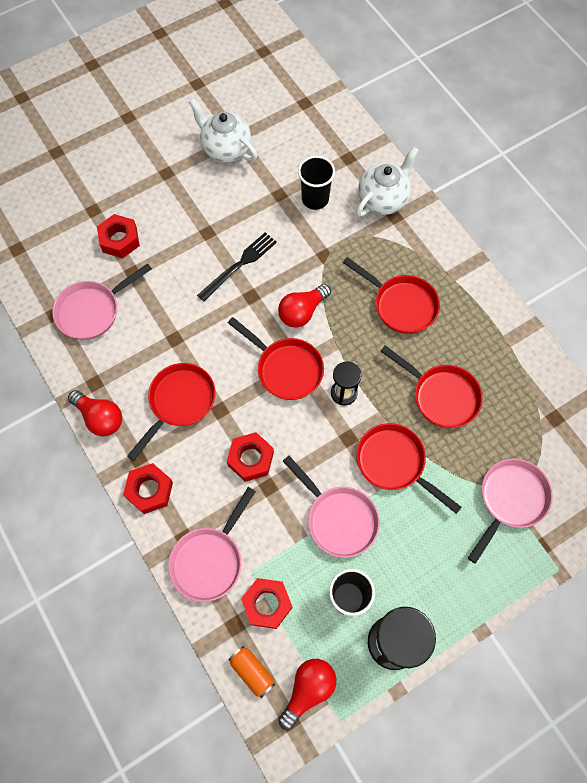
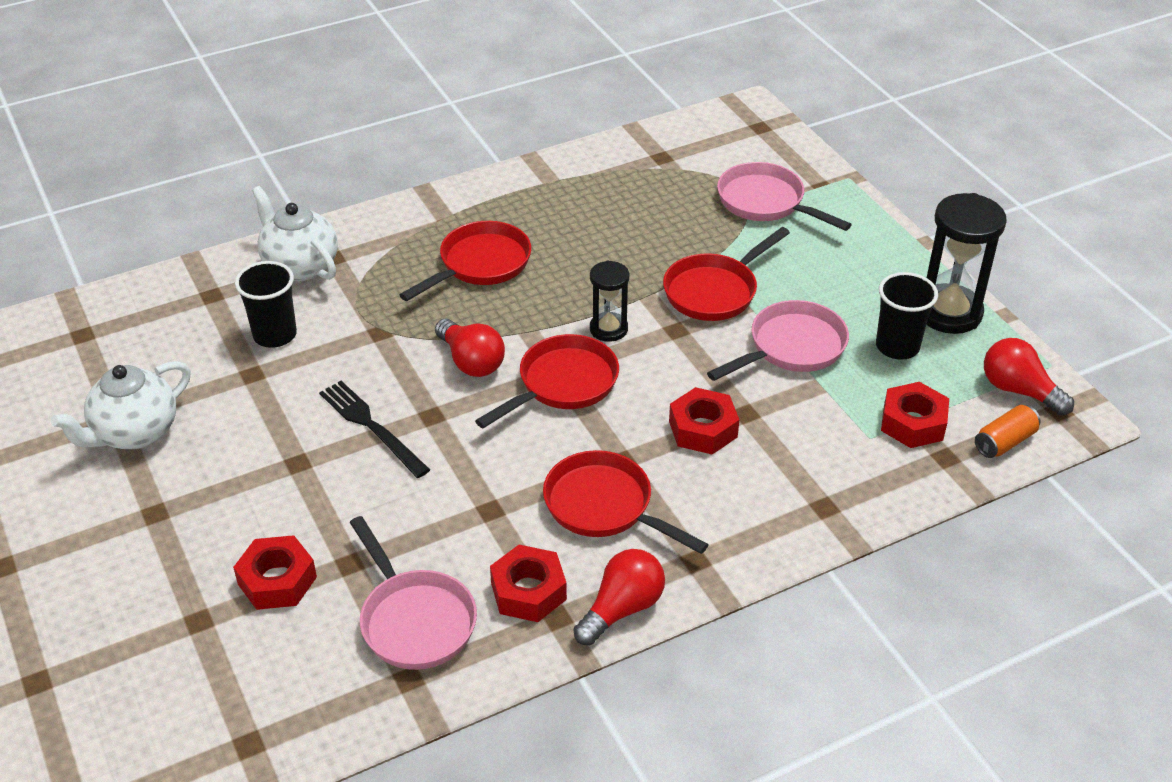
camera: 85 degrees left, 25 degrees down
(149, 490) = (749, 546): red nut -> red nut (528, 591)
(210, 560) = (855, 479): pink pan -> none
(441, 396) = (622, 242): red pan -> none

